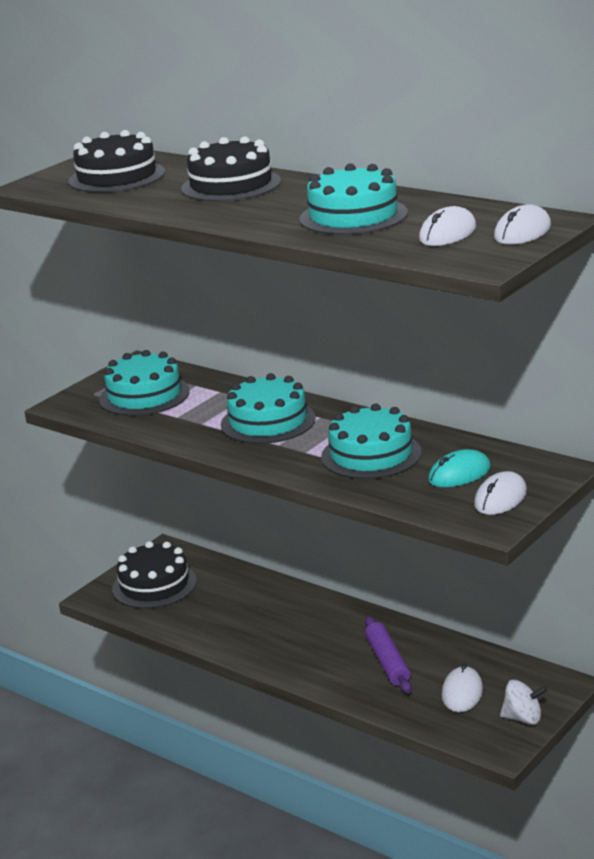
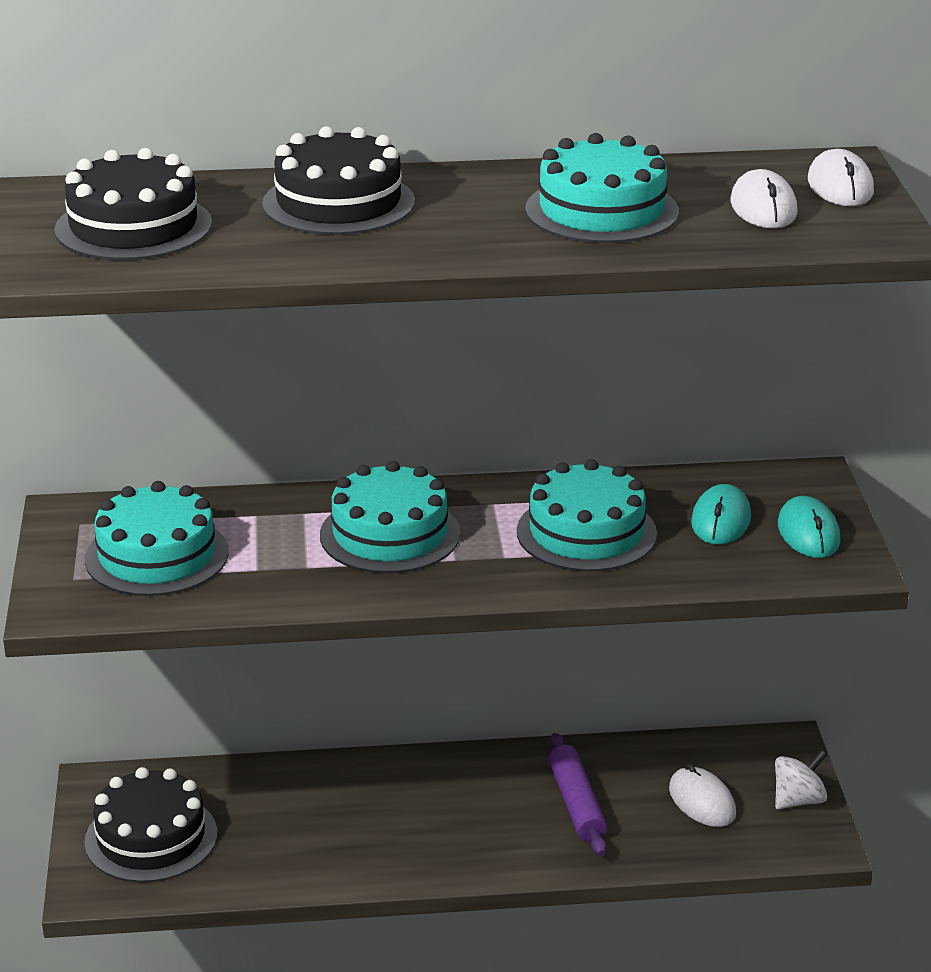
camera: 45 degrees left, 5 degrees up
(388, 662) = (577, 803): purple rolling pin -> purple rolling pin turned 45 degrees clockwise
(500, 498) = (808, 533): white mouse -> turquoise mouse

